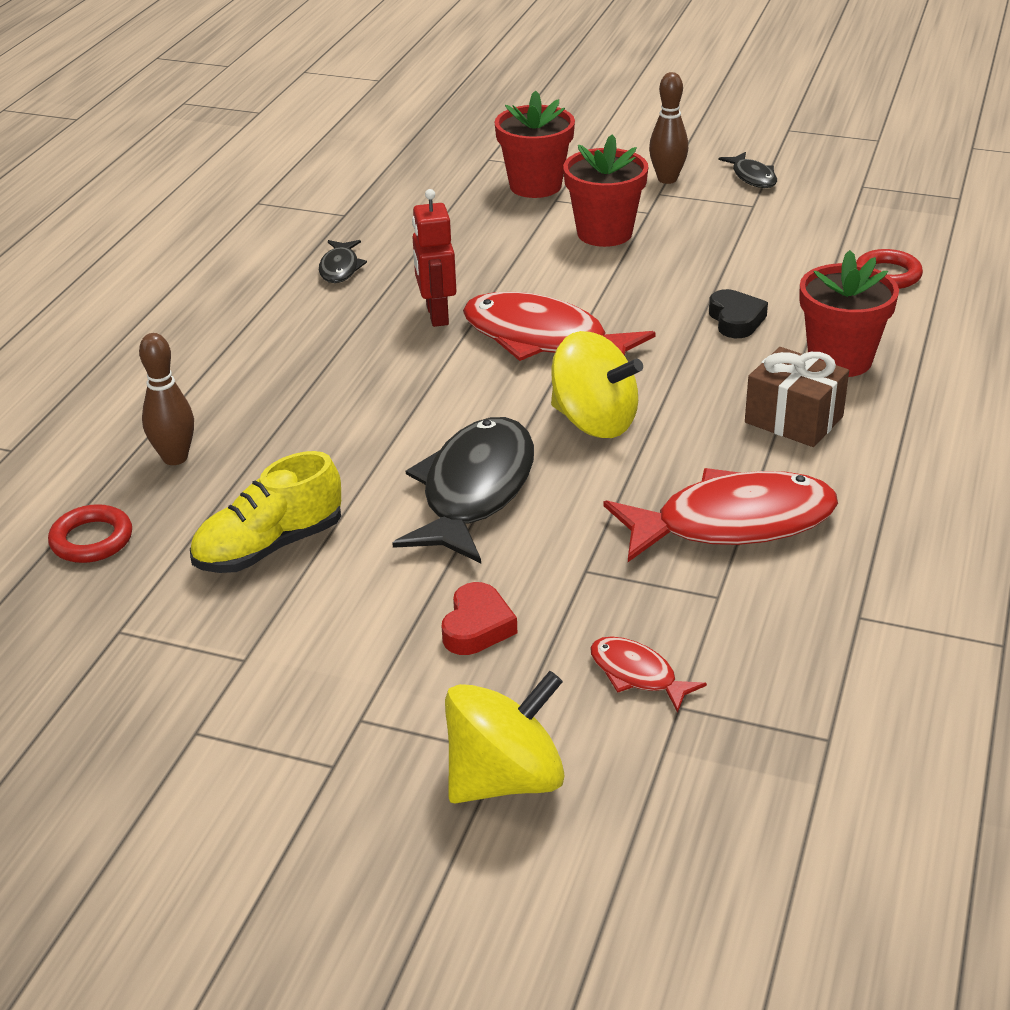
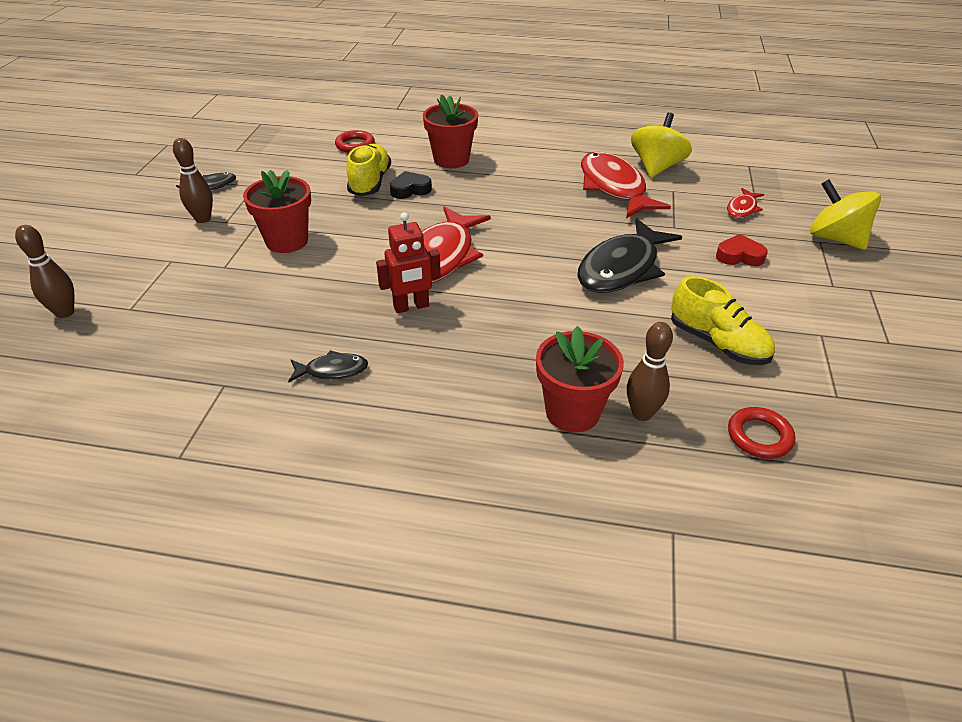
camera: 100 degrees left, 5 degrees up
(474, 491) = (622, 268): black fish -> black fish turned 60 degrees counterclockwise
(491, 130) = (65, 312): none -> brown bowling pin
(535, 186) = (195, 278): red flower pot -> red flower pot (572, 412)
(594, 421) = (534, 232): yellow spinning top -> yellow spinning top (656, 167)
(759, 288) = (370, 182): none -> yellow shoe
(793, 419) = (514, 172): brown gift -> none

